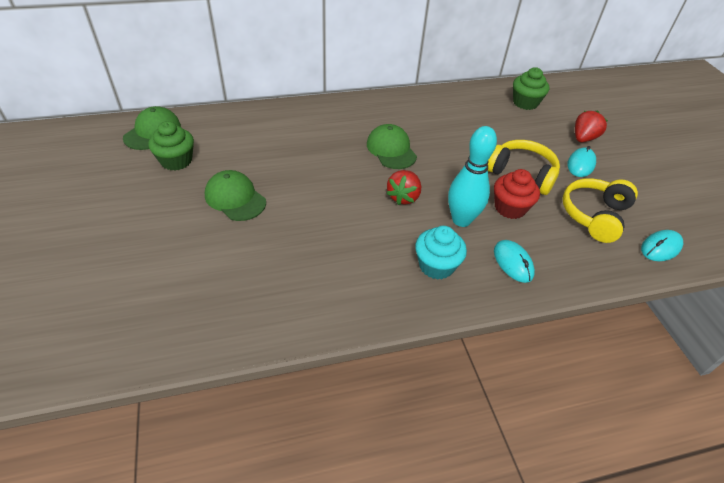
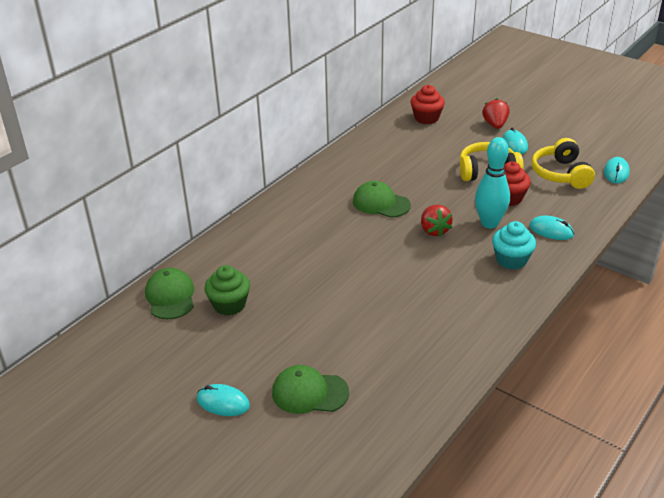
camera: 35 degrees left, 10 degrees down
(65, 230) = (223, 402): none -> turquoise mouse
(235, 198) = (319, 301): green cap -> green cap (309, 392)
(525, 103) = (426, 118): green cupcake -> red cupcake

